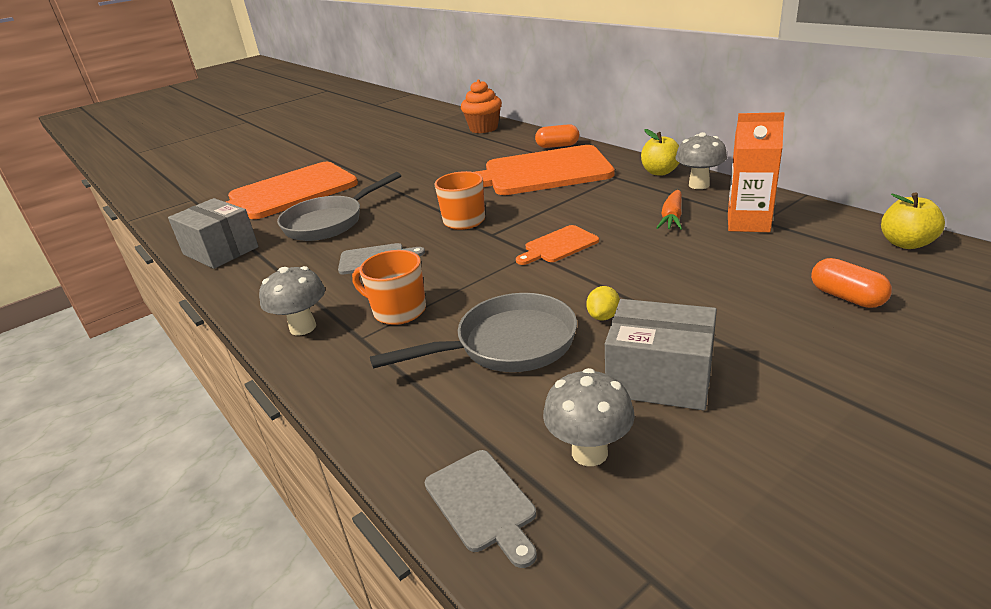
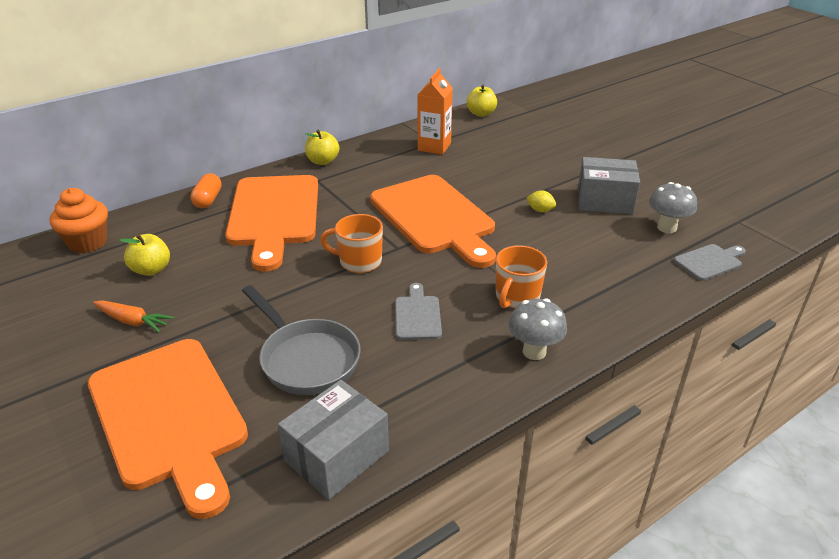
camera: 90 degrees left, 5 degrees up
(449, 152) = (151, 270): none -> yellow apple
(507, 345) = (569, 247): grey pan -> none
(558, 246) = (434, 218): orange cutting board -> orange cutting board, size x2.30
(659, 378) = (604, 201): grey box -> grey box turned 75 degrees clockwise
(672, 218) = (411, 169): orange carrot -> orange carrot (133, 321)
(699, 185) = (360, 151): grey mushroom -> none
(846, 297) = (533, 140): orange capsule -> none

